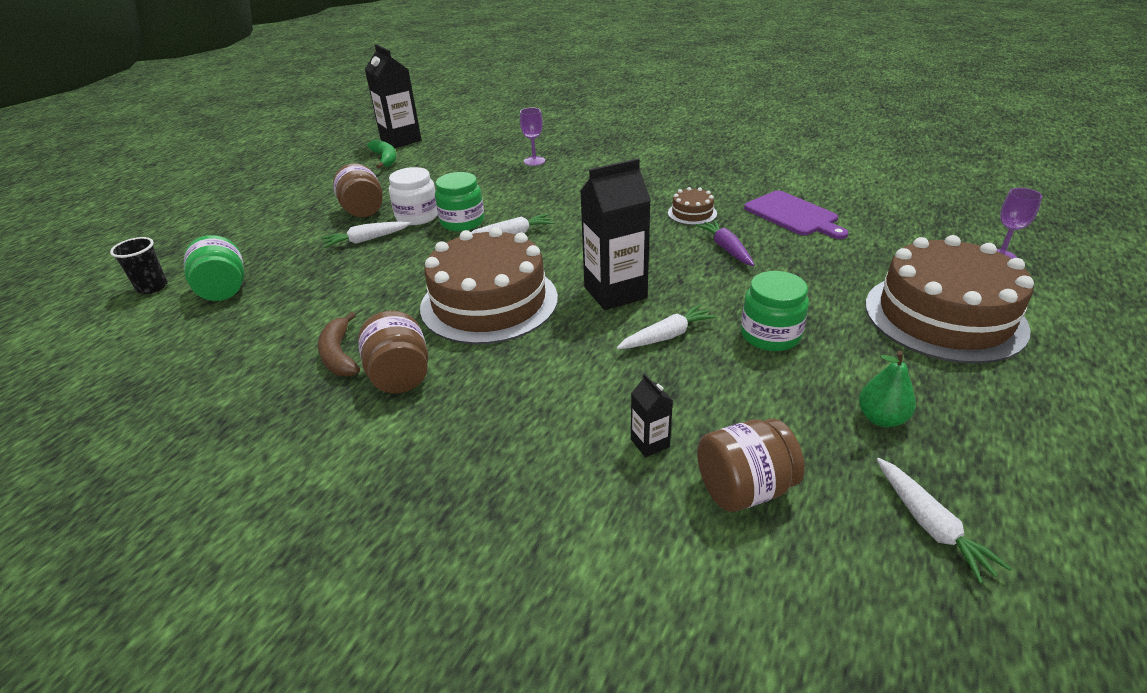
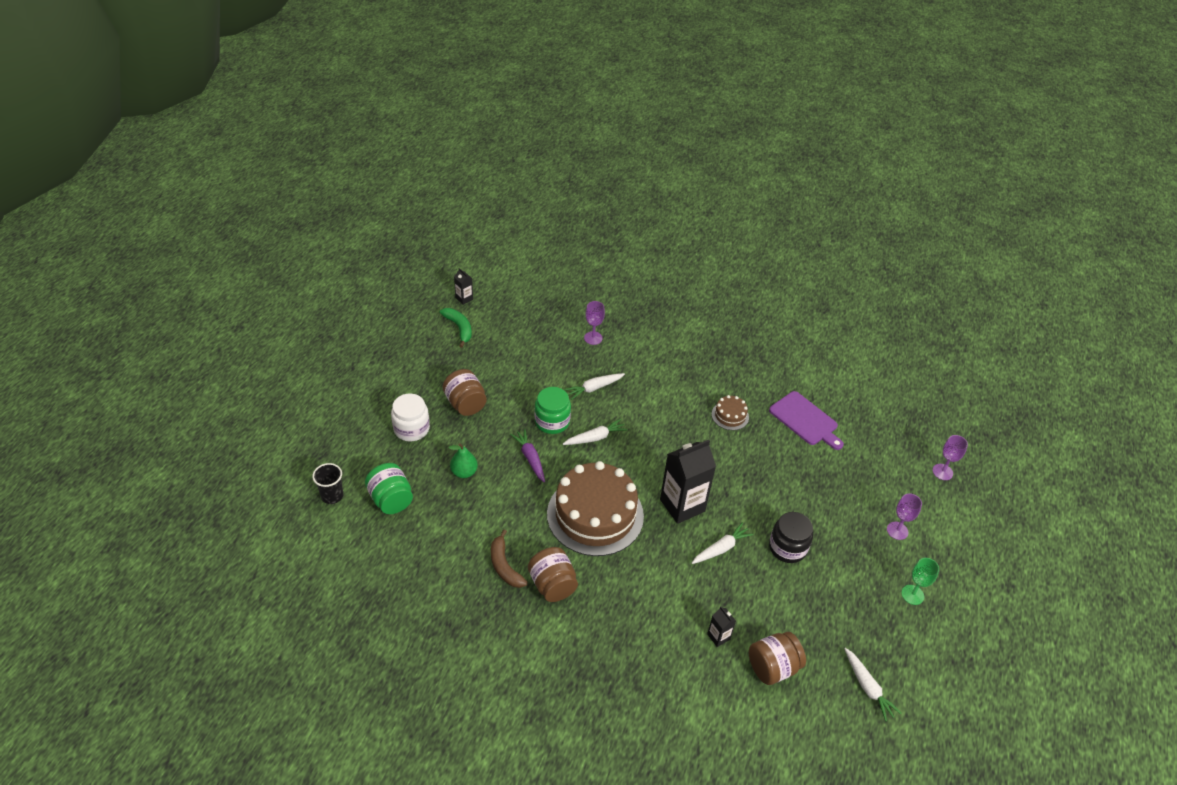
camera: 10 degrees left, 10 degrees up
(366, 240) = (481, 442): white carrot -> white carrot (594, 388)
(401, 140) = (464, 298): black carton -> black carton, size x0.45
(417, 216) = (513, 413): white jar -> white jar (411, 429)
(726, 249) = (757, 459): purple carrot -> purple carrot (530, 458)
(770, 335) = (787, 548): green jar -> black jar
(881, 418) = (850, 616): green pear -> green pear (464, 472)
(944, 316) = (897, 530): brown cake -> purple goblet
(988, 391) = (912, 594): none -> green goblet

